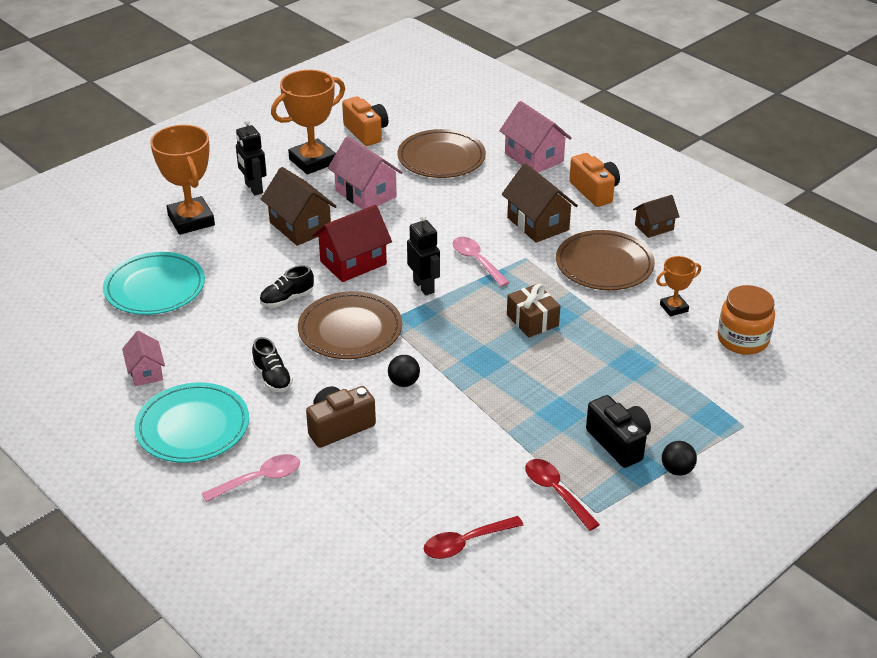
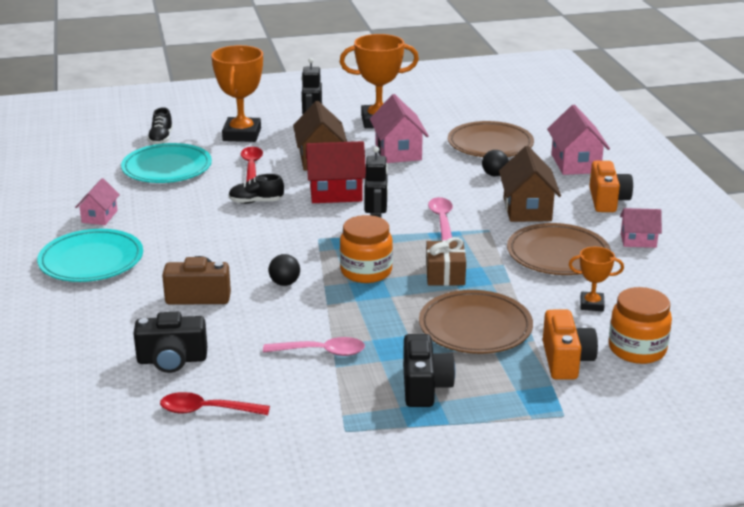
camera: 30 degrees right, 10 degrees down
(259, 479) = (99, 309): pink spoon -> pink spoon (321, 352)
(272, 378) = (186, 248): black shoe -> black shoe (161, 139)
(350, 330) = (282, 235): brown plate -> brown plate (475, 327)
(366, 132) = (444, 113): orange camera -> orange camera (566, 360)
(384, 505) = (172, 360): none -> black camera
(463, 342) = (366, 271): none -> orange jar
(556, 492) = (325, 403): red spoon -> red spoon (251, 166)
(654, 227) = (638, 240): brown house -> pink house
(677, 470) = (457, 426): black ball -> black ball (494, 175)

